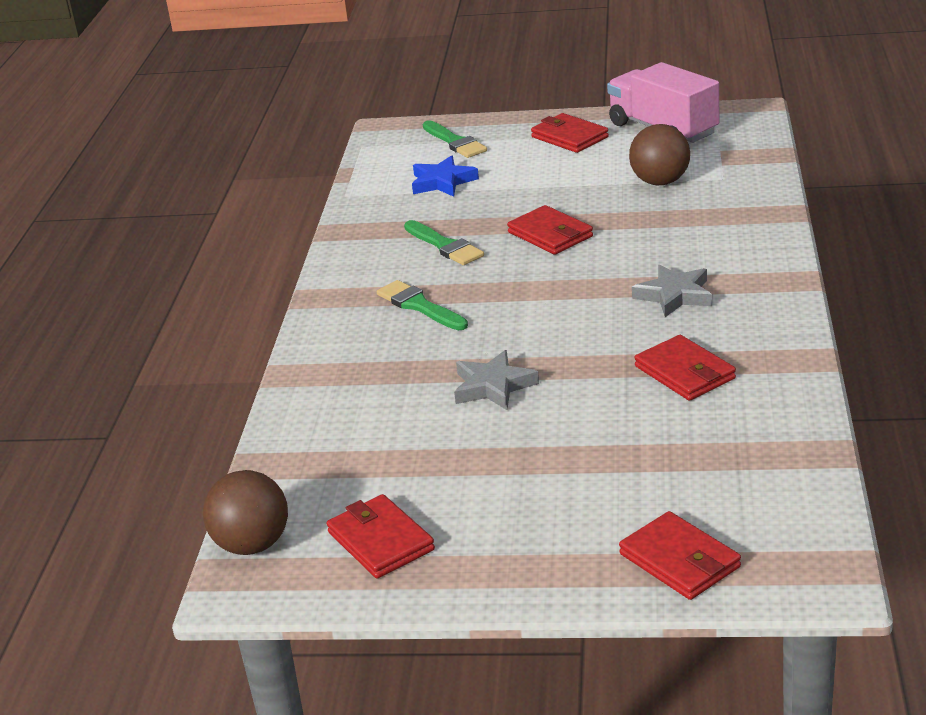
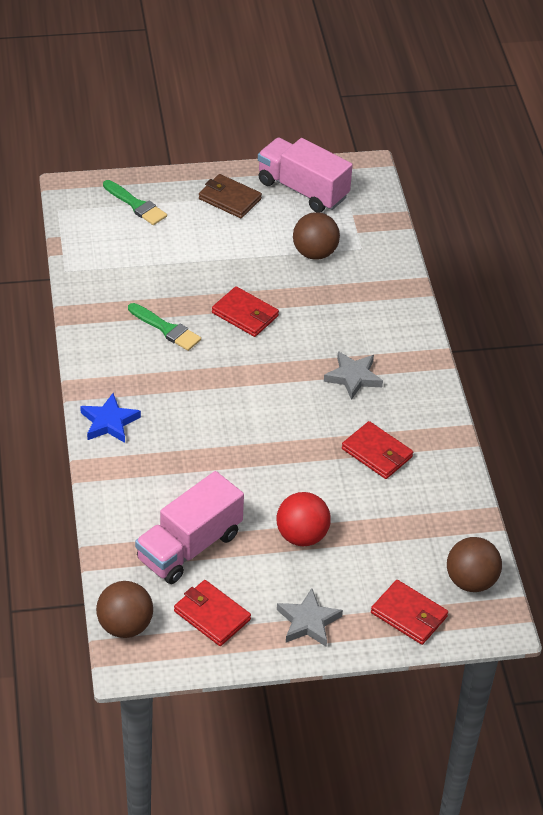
camera: 20 degrees left, 15 degrees up
(382, 461) = (189, 547): none -> pink truck
(419, 306) = (167, 395): green brush -> none
(442, 182) = (141, 254): blue star -> blue star (109, 422)
(493, 386) = (246, 473): grey star -> grey star (308, 622)
(546, 457) = (302, 536): none -> red ball
(569, 137) = (229, 199): red wallet -> brown wallet
(790, 525) = (471, 581): none -> brown ball

